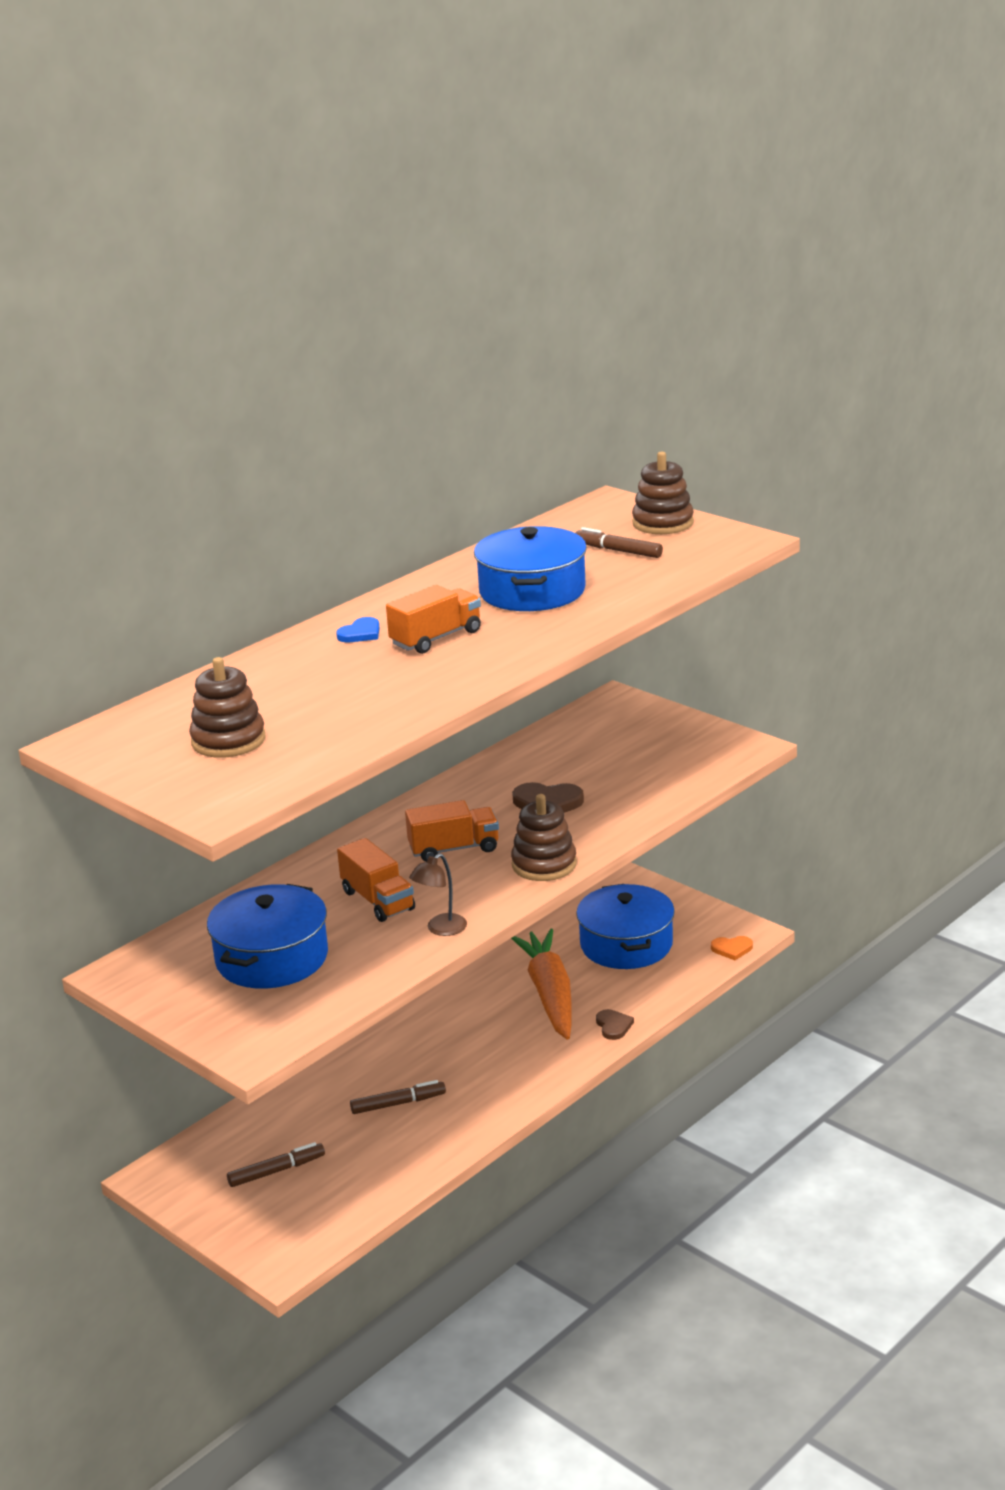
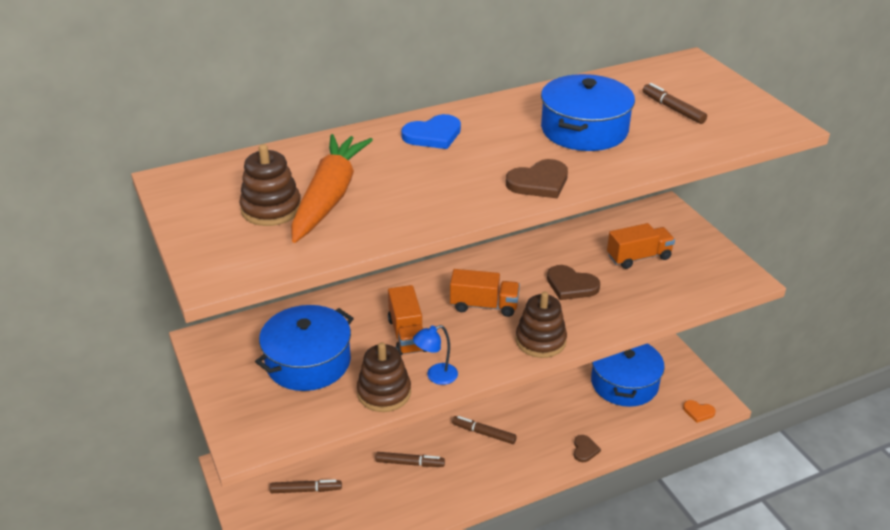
camera: 20 degrees right, 10 degrees up
(360, 633) = (433, 135): blue heart -> blue heart, size x1.58
(436, 638) = (484, 155): orange truck -> orange truck (638, 257)
(441, 929) = (436, 376): brown lamp -> blue lamp
(476, 1046) = (484, 433): none -> brown marker
(516, 649) = (539, 182): none -> brown heart
(549, 994) = (553, 407): orange carrot -> orange carrot (329, 197)
(663, 523) = (722, 92): brown stacking toy -> brown stacking toy (384, 393)

